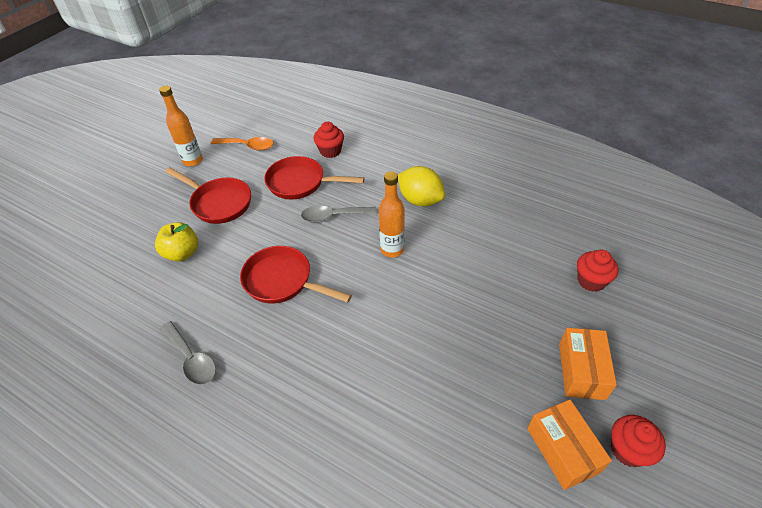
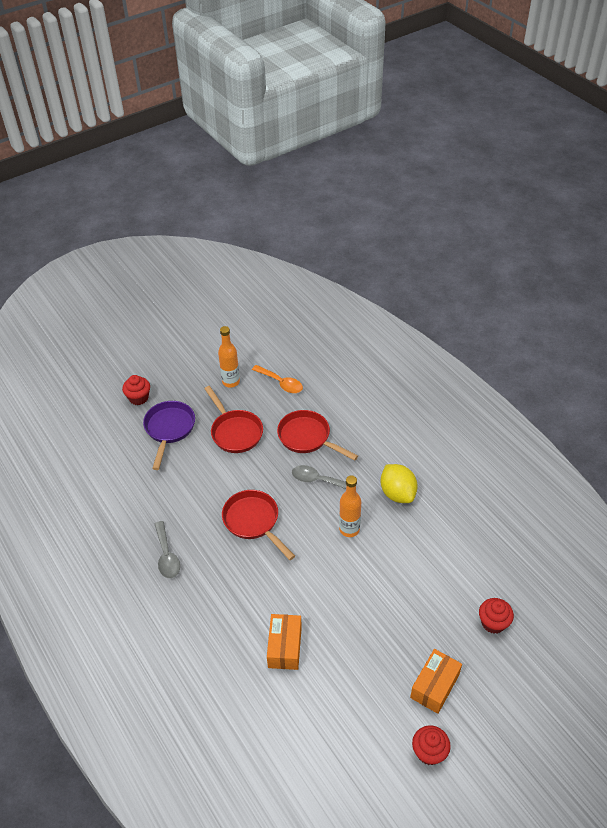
camera: 25 degrees right, 0 degrees up
(139, 225) = (169, 429): none -> purple pan
(182, 253) = (191, 467): yellow apple -> none
(330, 151) = (347, 414): red cupcake -> red cupcake (138, 398)
(562, 450) = (383, 730): orange box -> orange box (284, 647)

